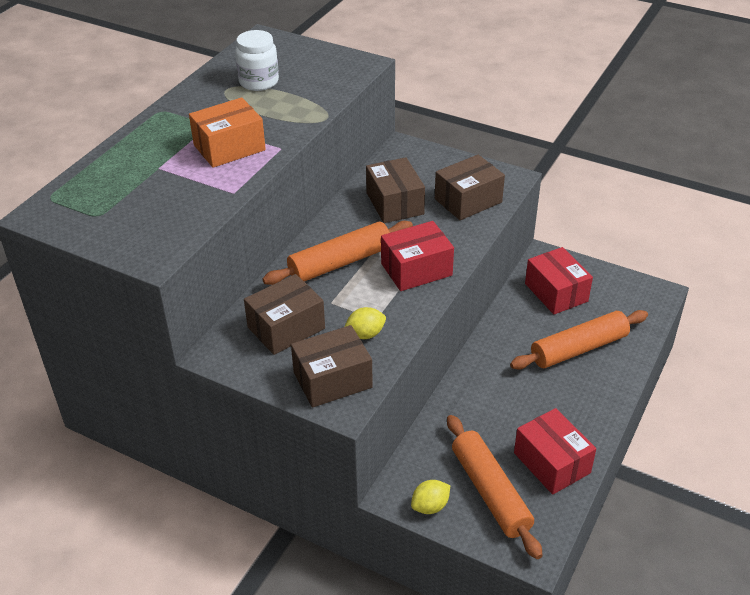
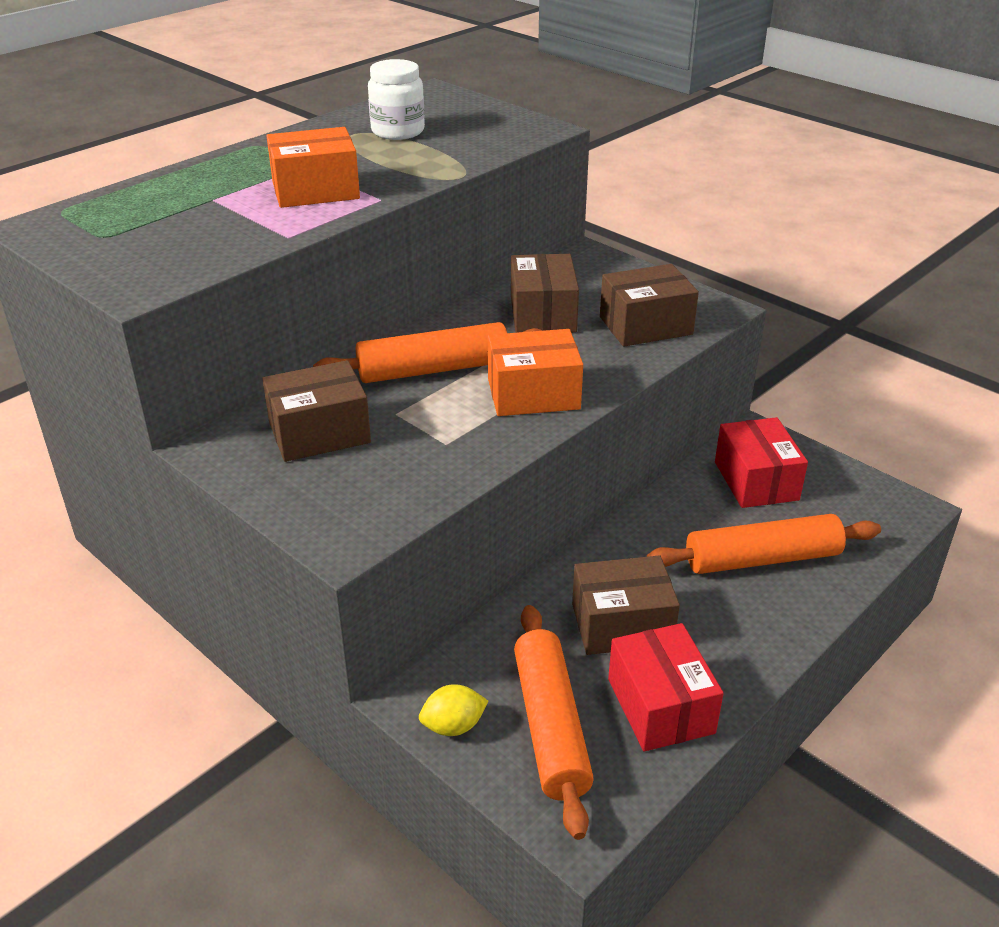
camera: 15 degrees right, 5 degrees down
(332, 380) = (346, 507): brown box -> brown box (622, 624)
(365, 334) = (421, 459): yellow lemon -> none
(416, 269) = (533, 394): red box -> orange box

